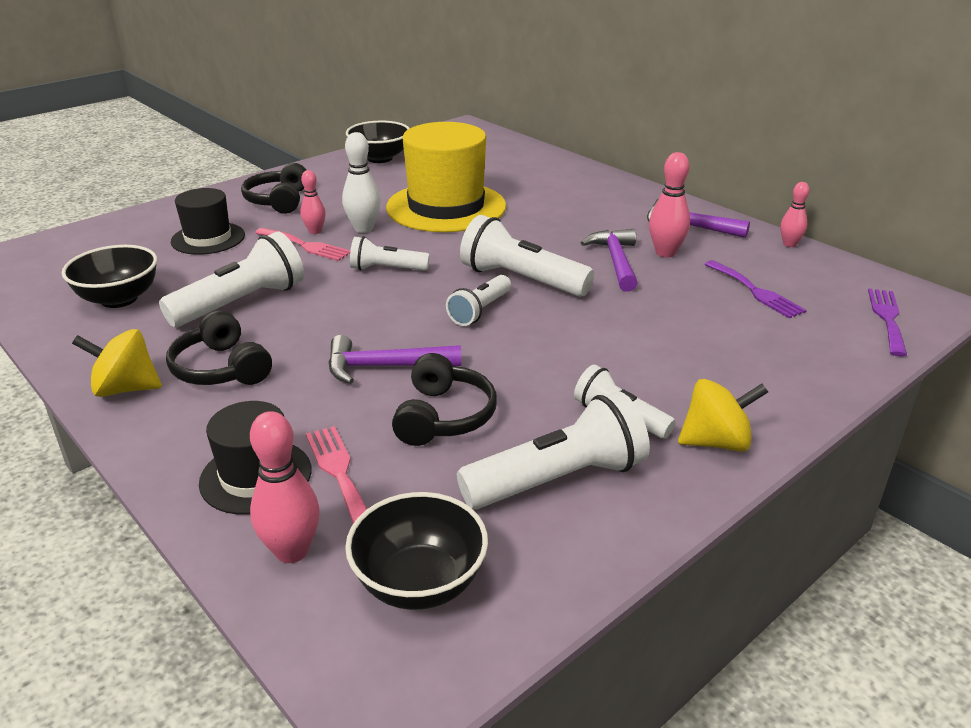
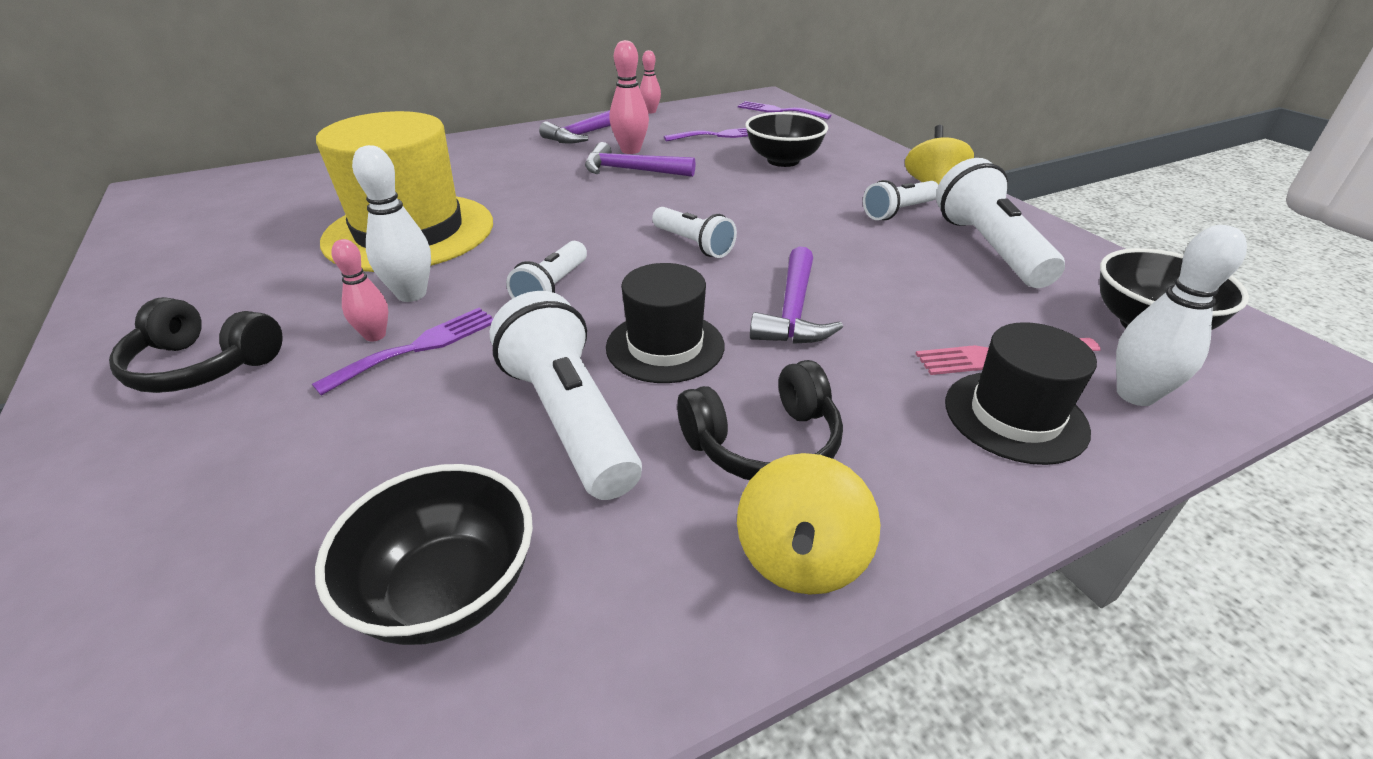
camera: 75 degrees left, 5 degrees up
(208, 238) = (275, 457): black hat -> black hat (665, 346)
(292, 551) = (1135, 395): pink bowling pin -> white bowling pin
(305, 245) = (418, 347): pink fork -> purple fork
(380, 158) = (166, 260): black bowl -> black bowl (783, 160)
(443, 416) = (895, 287): black headphones -> none
(521, 280) = (639, 215): white flashlight -> none

